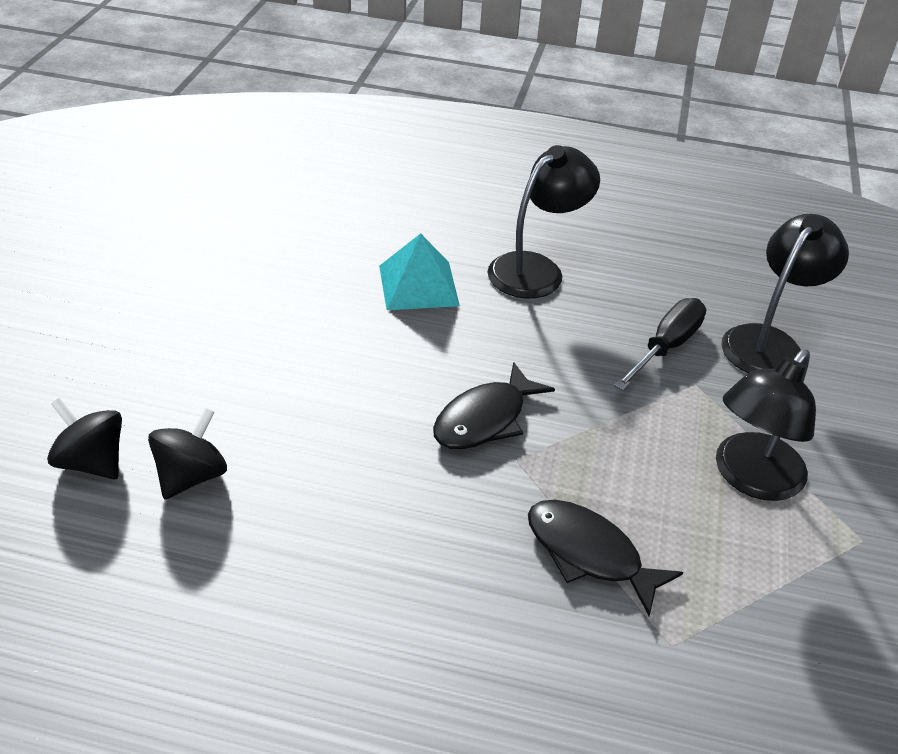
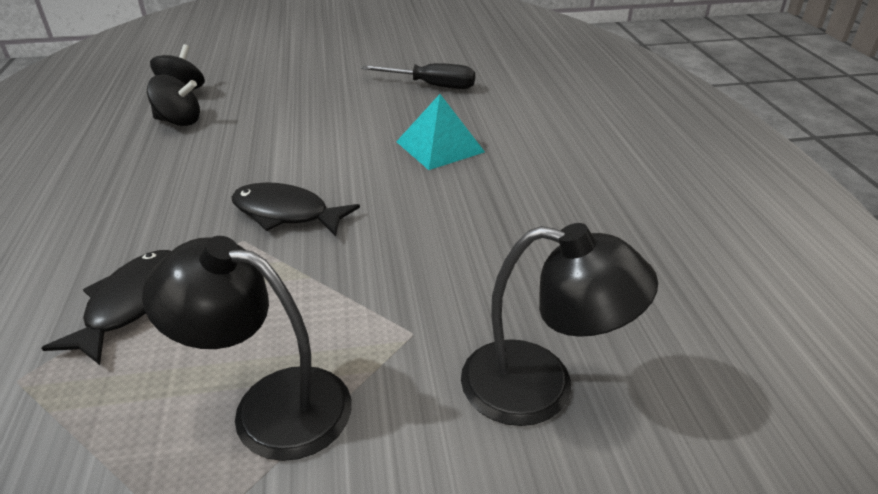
camera: 70 degrees right, 5 degrees down
(536, 269) = (520, 195): black lamp -> none
(666, 347) = (463, 299): black screwdriver -> black screwdriver (432, 86)

